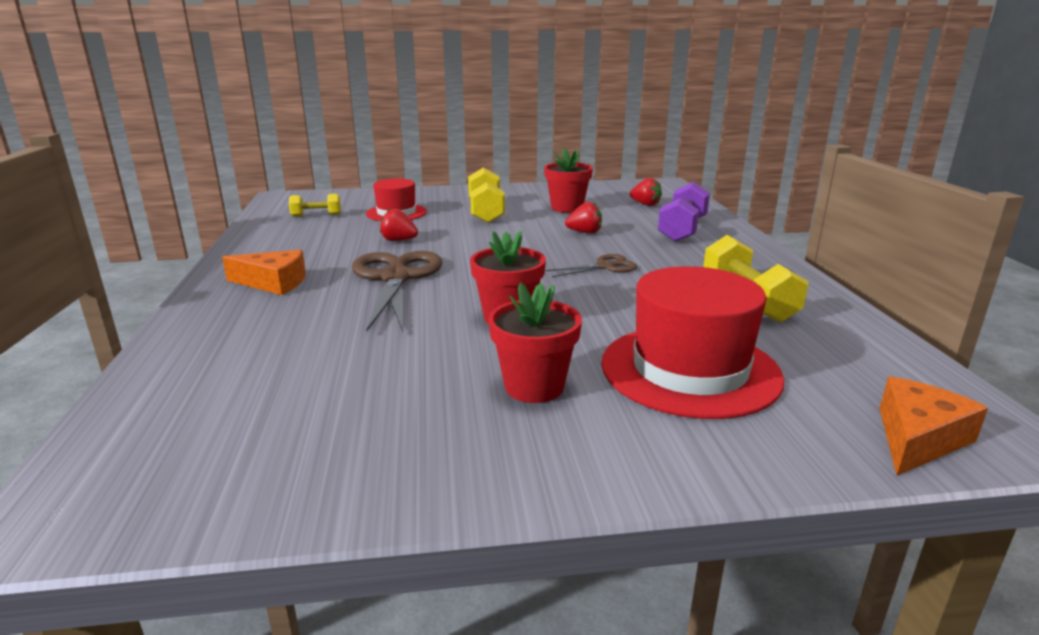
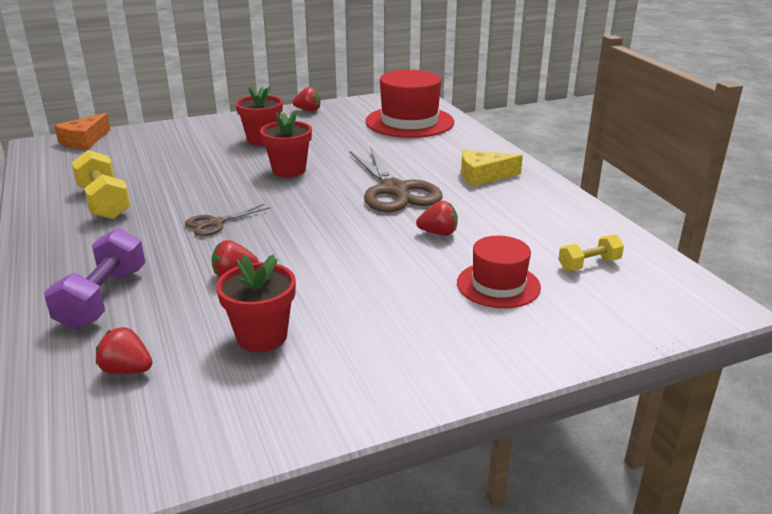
camera: 165 degrees right, 5 degrees up
(273, 282) = (483, 176): orange cheese -> yellow cheese
(392, 486) = (308, 110): none -> red strawberry
(486, 212) = (379, 305): yellow dumbbell -> none
(690, 370) = (176, 154): red hat -> red hat (409, 122)

